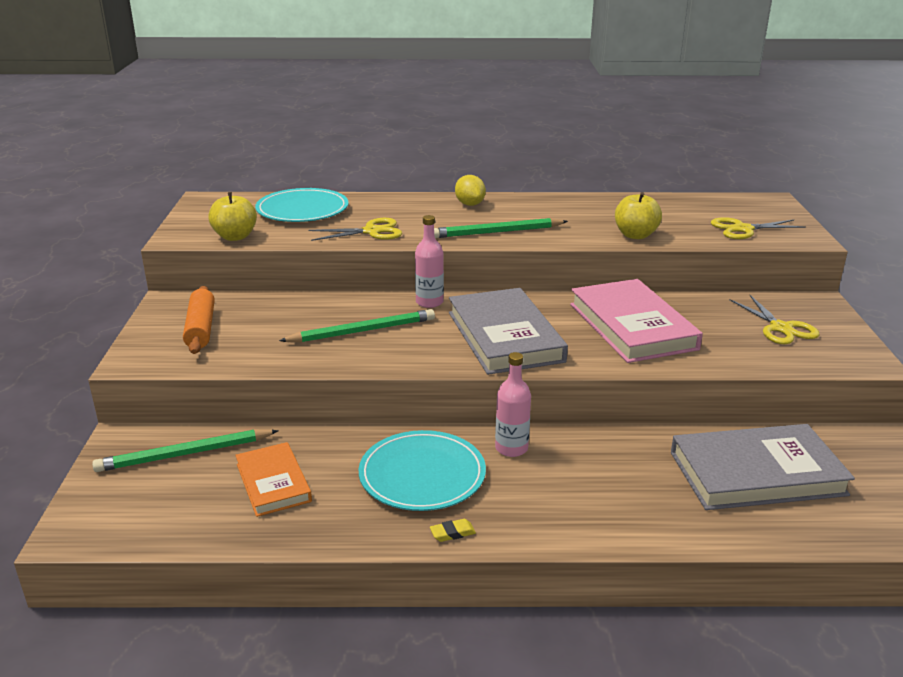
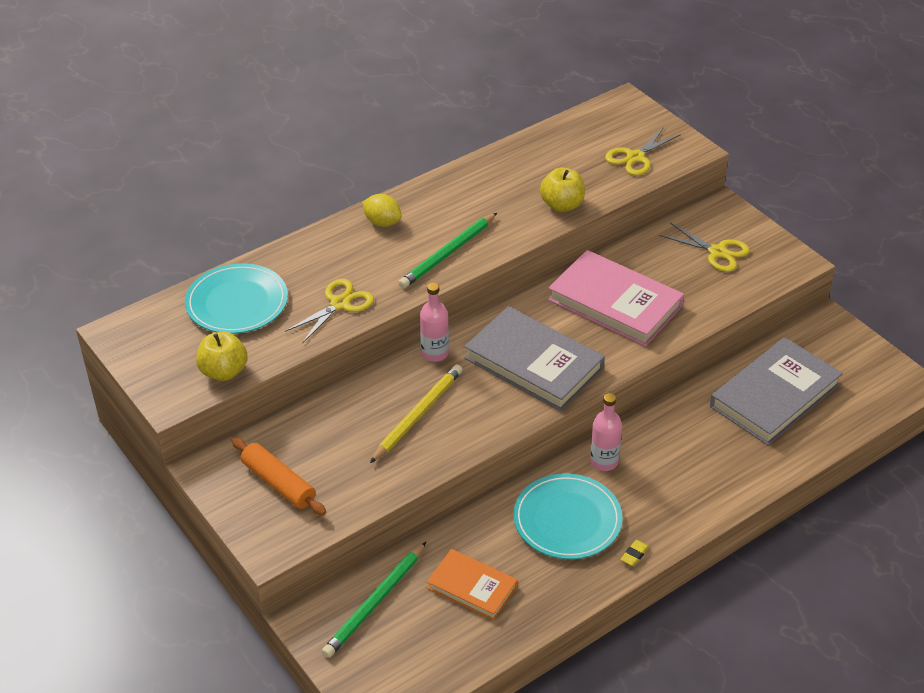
camera: 35 degrees left, 15 degrees up
(362, 331) = (417, 415): green pencil -> yellow pencil

